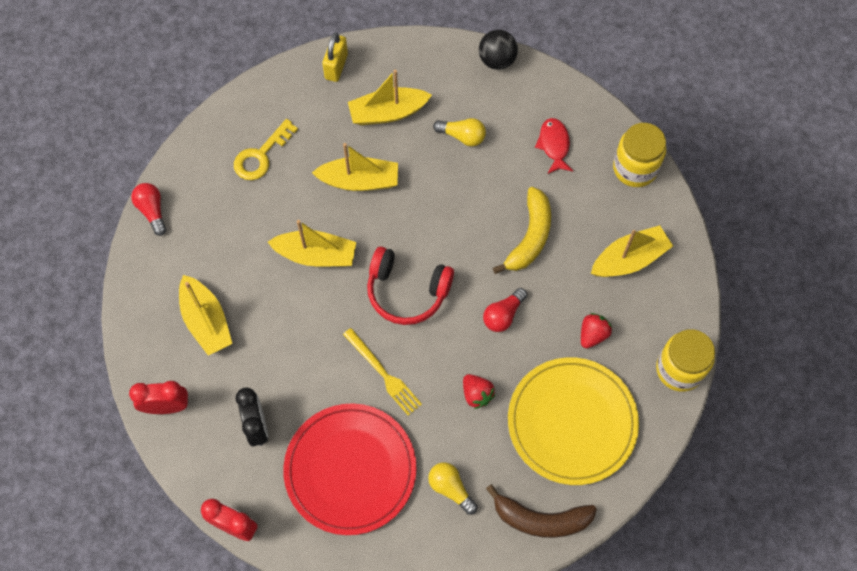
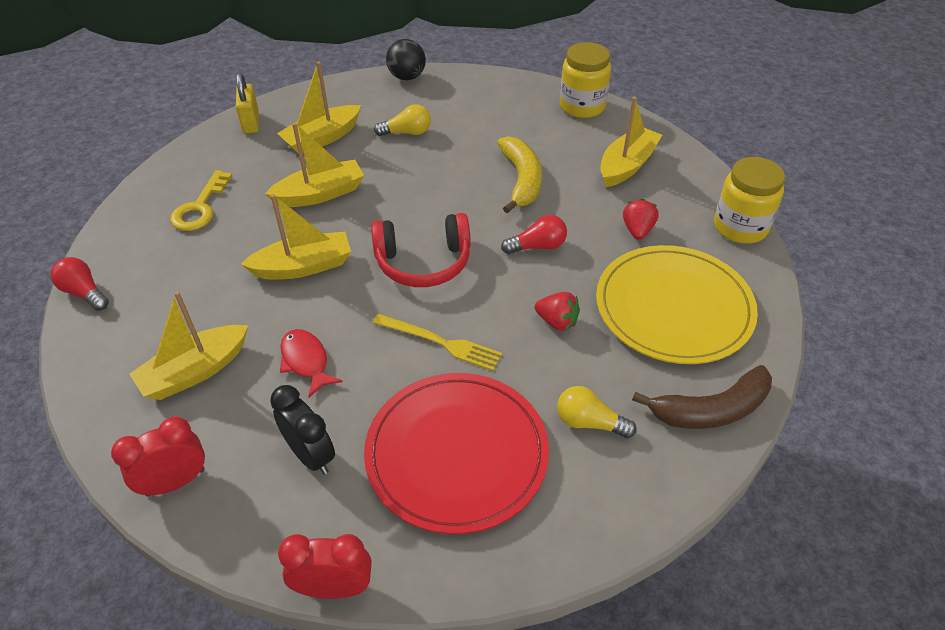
camera: 25 degrees left, 20 degrees down
(206, 321) = (195, 371): yellow boat -> yellow boat turned 105 degrees clockwise
(503, 315) = (537, 246): red light bulb -> red light bulb turned 120 degrees counterclockwise
(554, 145) = (498, 113): red fish -> red fish (306, 361)

